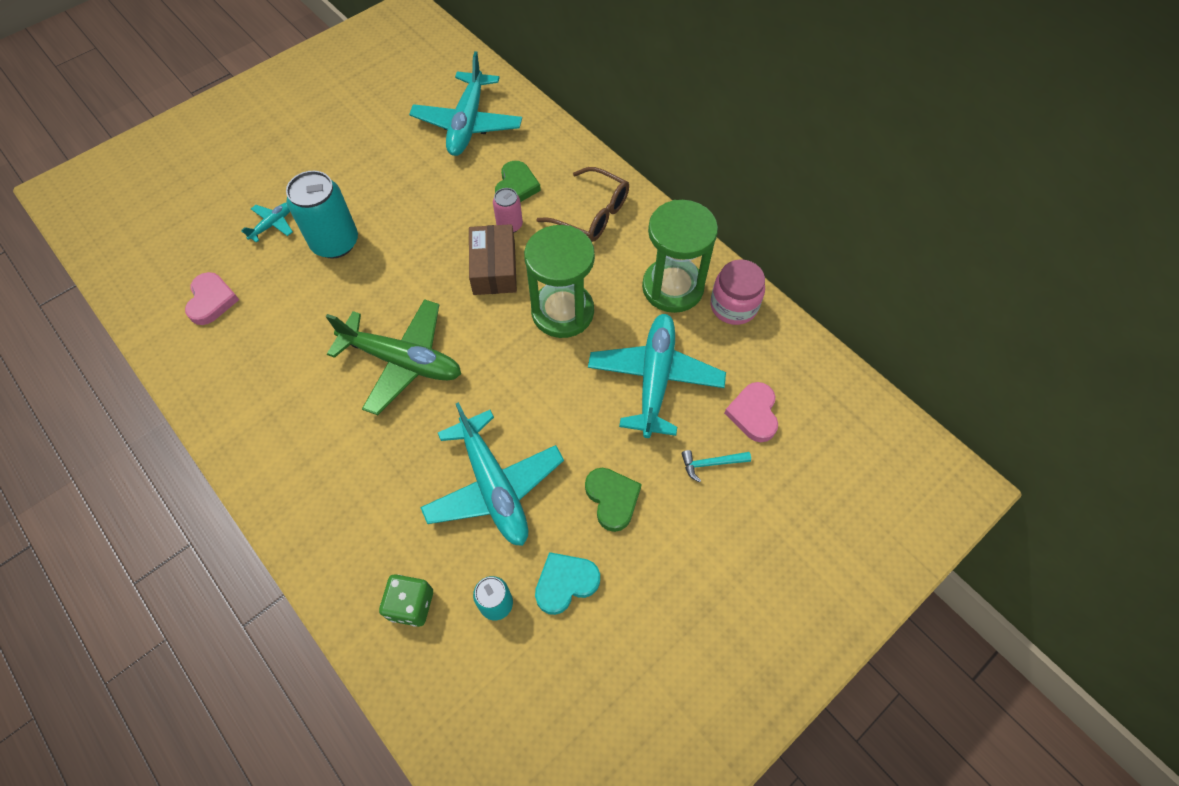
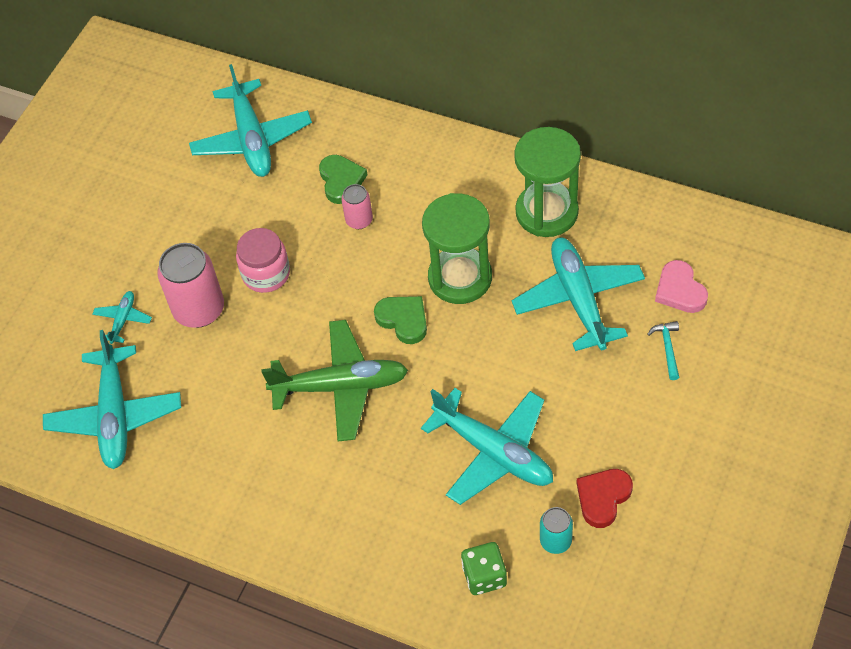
camera: 20 degrees left, 5 degrees down
(211, 300) = (115, 416): pink heart -> turquoise plane
(335, 243) = (199, 310): turquoise can -> pink can
(494, 268) = (370, 266): brown box -> none
(565, 583) = (603, 498): turquoise heart -> red heart
(592, 214) = (431, 176): brown glasses -> none
(612, 499) = (601, 414): green heart -> green heart (403, 320)
(711, 464) = (667, 348): turquoise hammer -> turquoise hammer turned 120 degrees clockwise
(733, 306) = (610, 205): pink jar -> pink jar (266, 274)

